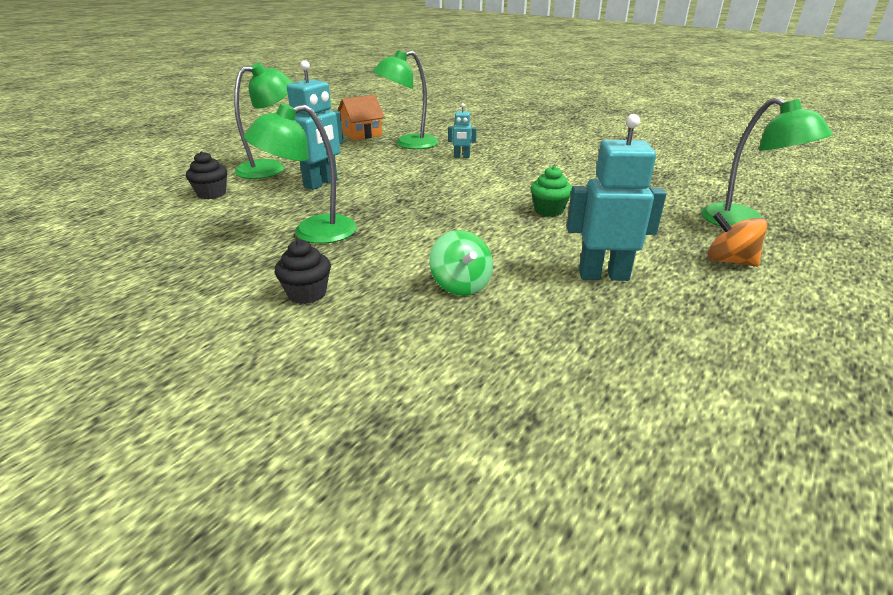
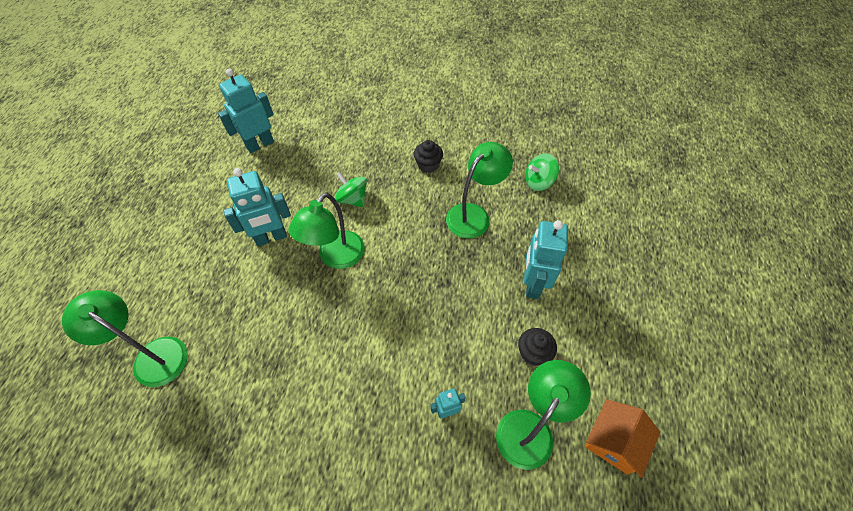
camera: 155 degrees right, 25 degrees up
(191, 238) = (538, 182): none -> green spinning top
(212, 194) = (594, 233): black cupcake -> black cupcake (533, 353)
(270, 168) = (605, 295): green lamp -> green lamp (336, 257)
(549, 210) = (320, 312): green cupcake -> none
(626, 433) = (260, 144): none -> turquoise robot
(729, 261) = (184, 285): orange spinning top -> none

